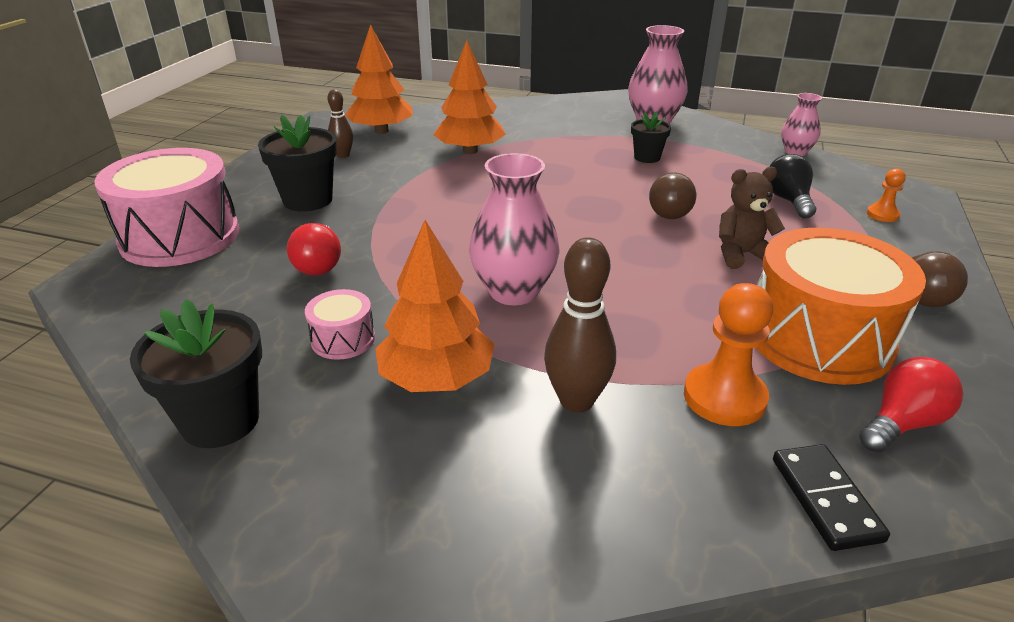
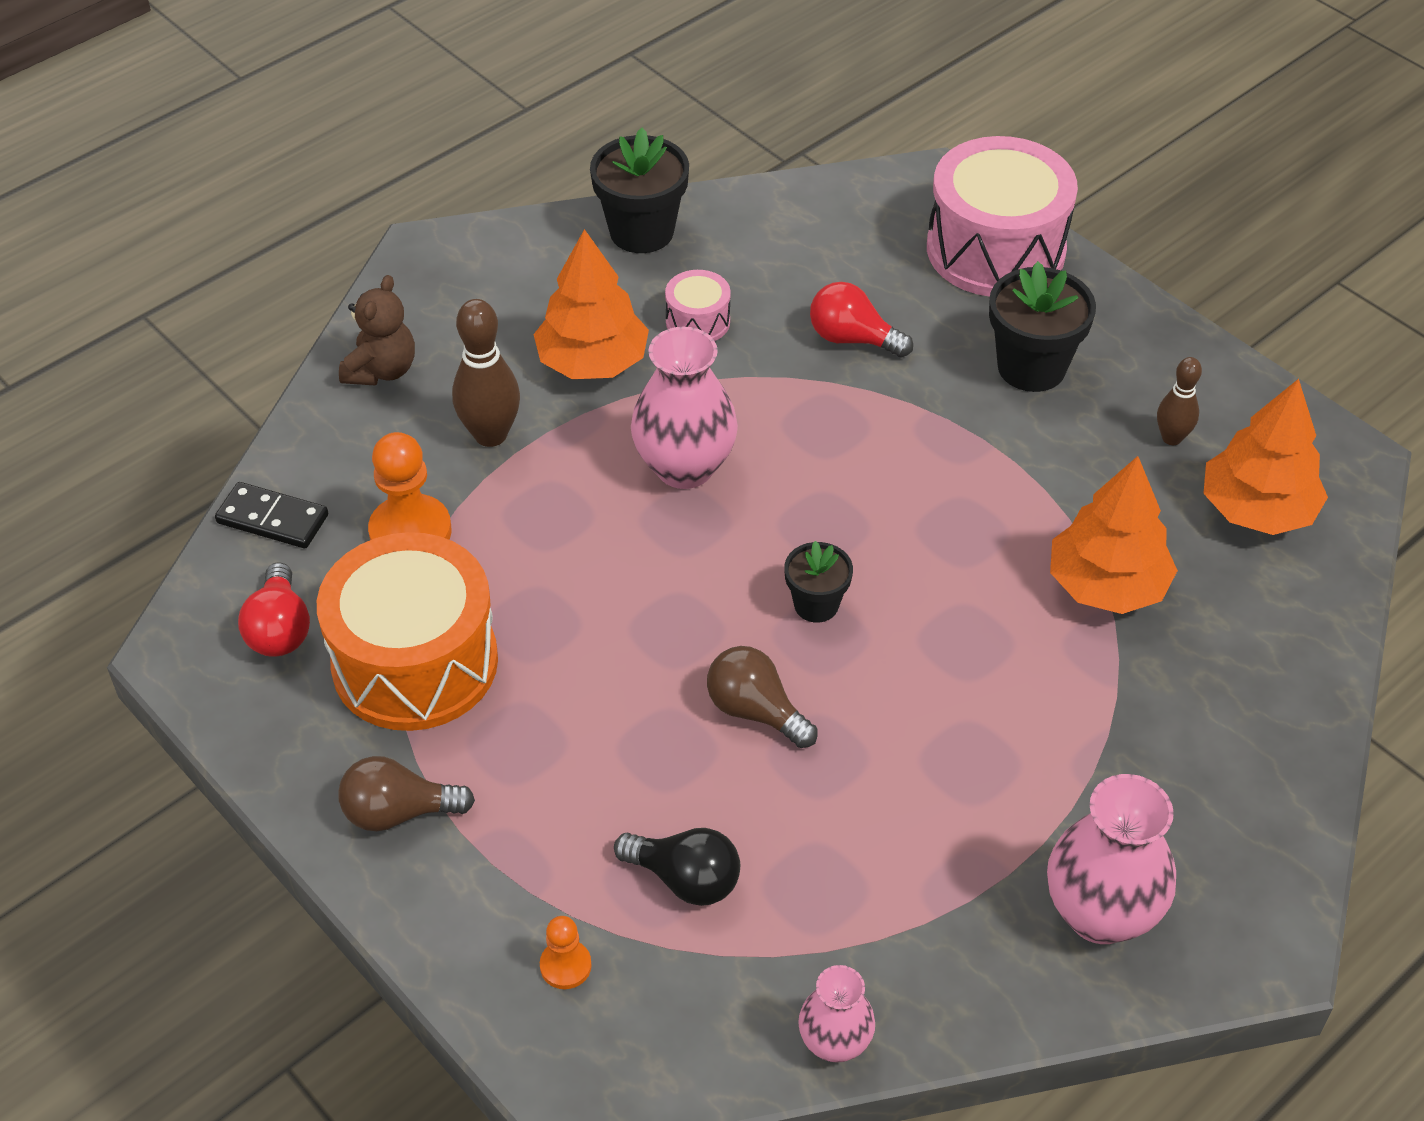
camera: 120 degrees right, 15 degrees up
(647, 157) = (946, 799): black flower pot -> black flower pot (816, 605)
(741, 254) = (600, 713): brown teddy bear -> brown teddy bear (382, 370)

